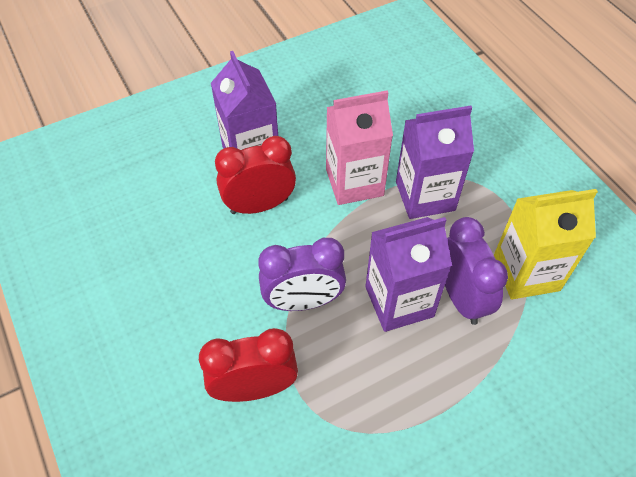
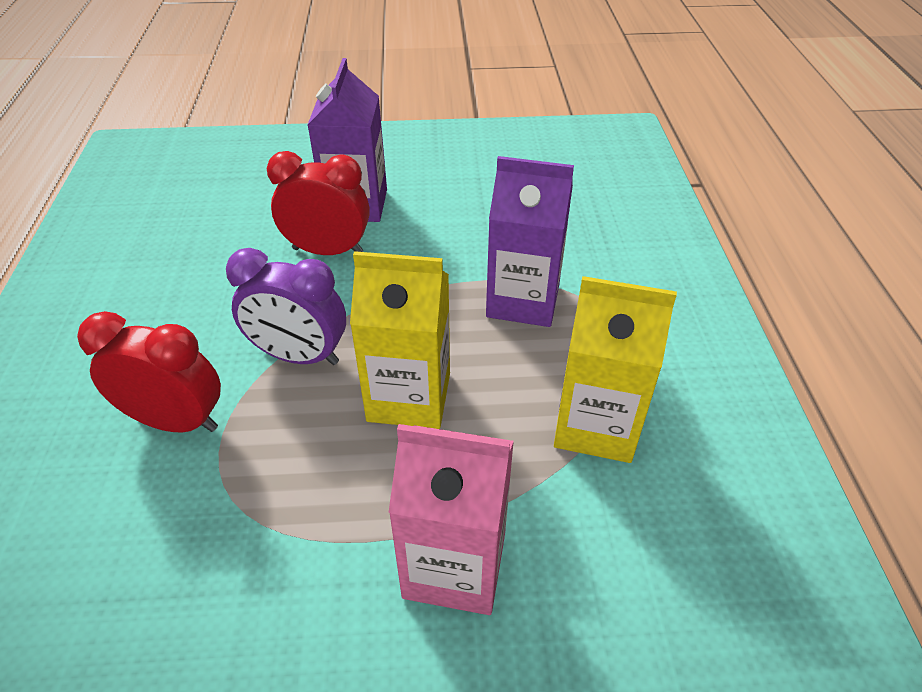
camera: 25 degrees right, 10 degrees down
(354, 182) = (449, 262): pink carton -> pink carton (454, 565)
(399, 301) = (409, 397): purple carton -> yellow carton
(461, 297) = (490, 421): purple clock -> none

